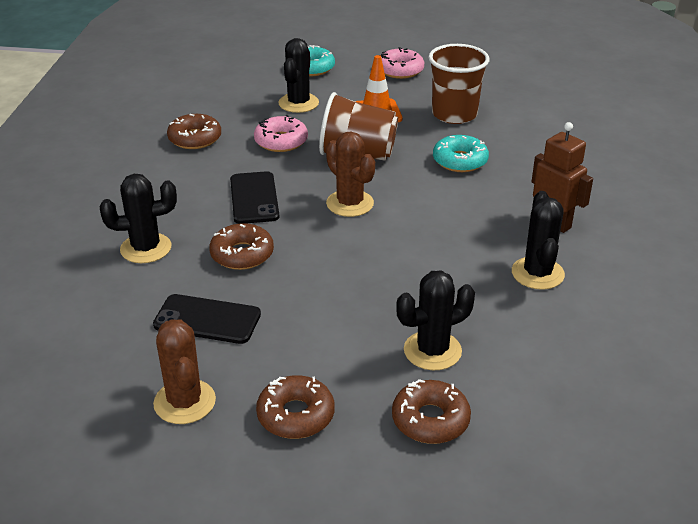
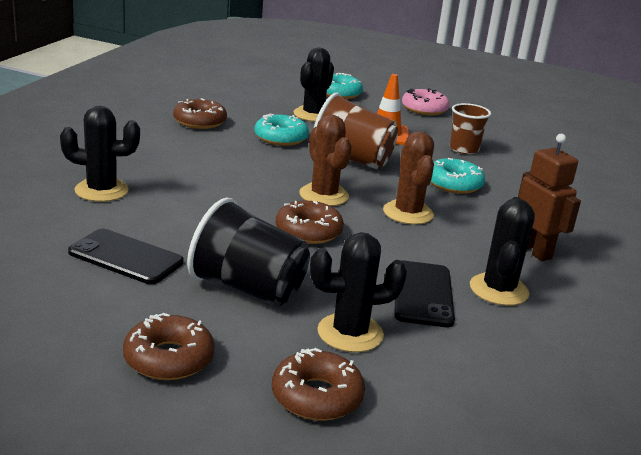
camera: 10 degrees right, 10 degrees down
(184, 402) = (58, 321): brown cactus -> brown cactus (408, 213)
(242, 254) = (193, 213): brown donut -> brown donut (308, 231)
(254, 198) = (230, 173): black phone -> black phone (422, 294)
(281, 141) = (281, 138): pink donut -> turquoise donut
(328, 327) = (248, 289): none -> black cup
(454, 114) = (464, 149): brown cup -> brown cup, size x0.64

